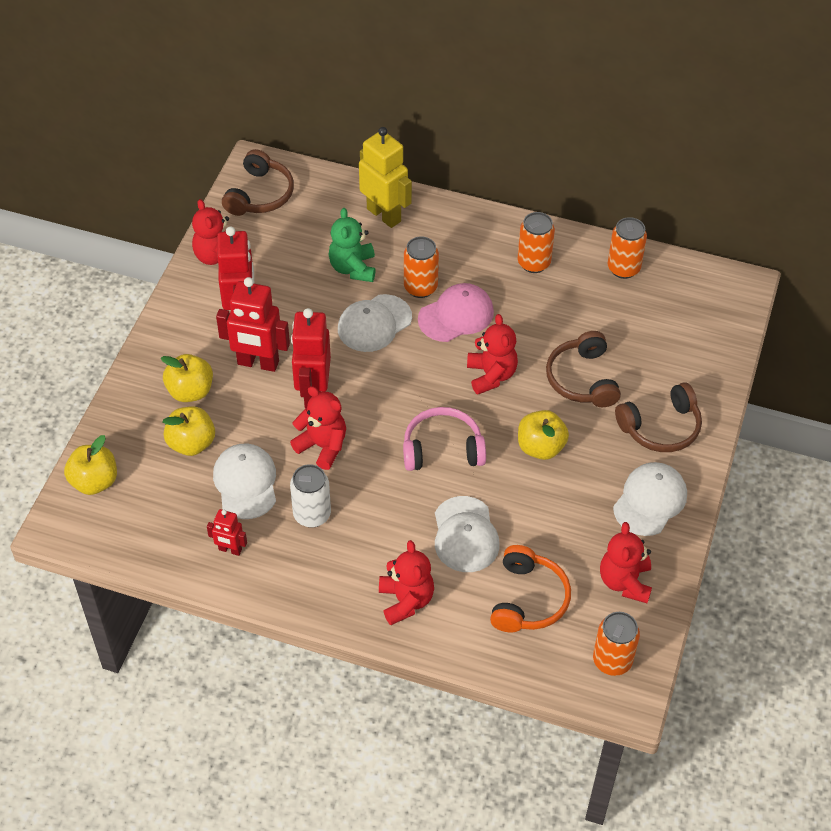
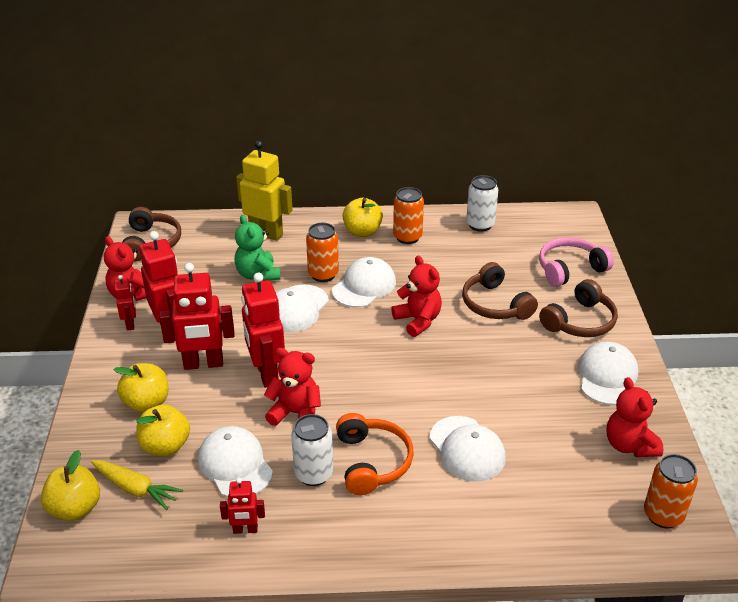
camera: 20 degrees left, 15 degrees down
(151, 479) = (135, 488): none -> yellow carrot
(205, 294) = (130, 324): none -> red robot
(406, 600) = (443, 522): red teddy bear -> none
(442, 449) = (407, 386): pink headphones -> pink headphones (570, 269)
(456, 315) = (364, 286): pink cap -> white cap
(528, 599) = (555, 486): orange headphones -> orange headphones (372, 462)
(540, 447) = (491, 362): yellow apple -> yellow apple (362, 232)
(623, 268) = (480, 225): orange can -> white can

